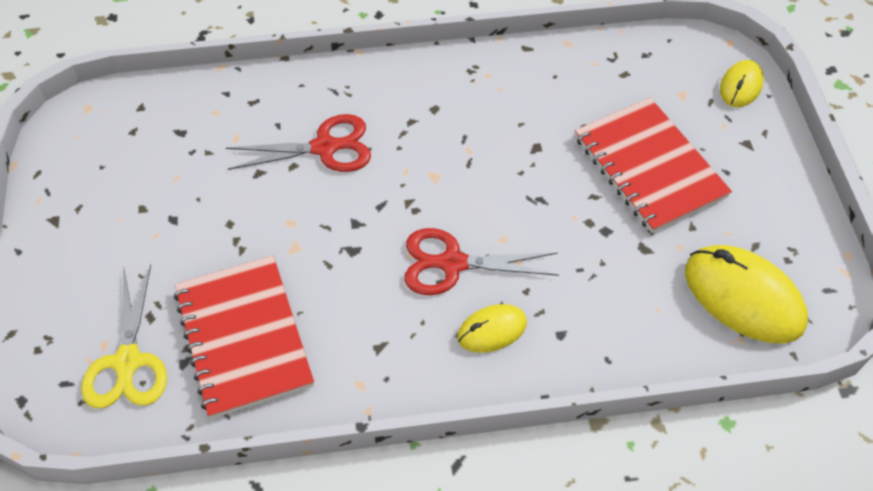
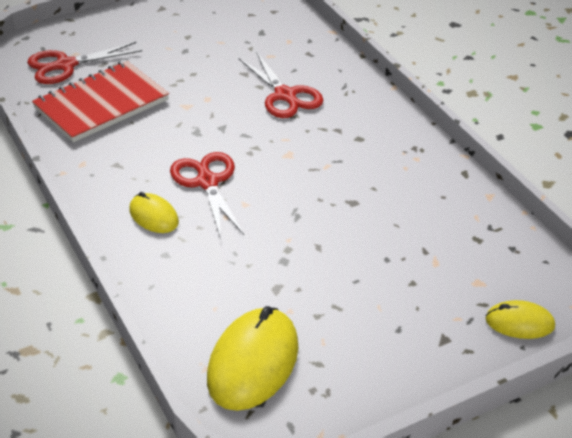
camera: 70 degrees right, 15 degrees down
(127, 362) = (66, 65): yellow scissors -> red scissors
(649, 167) = (371, 275): red notebook -> none

